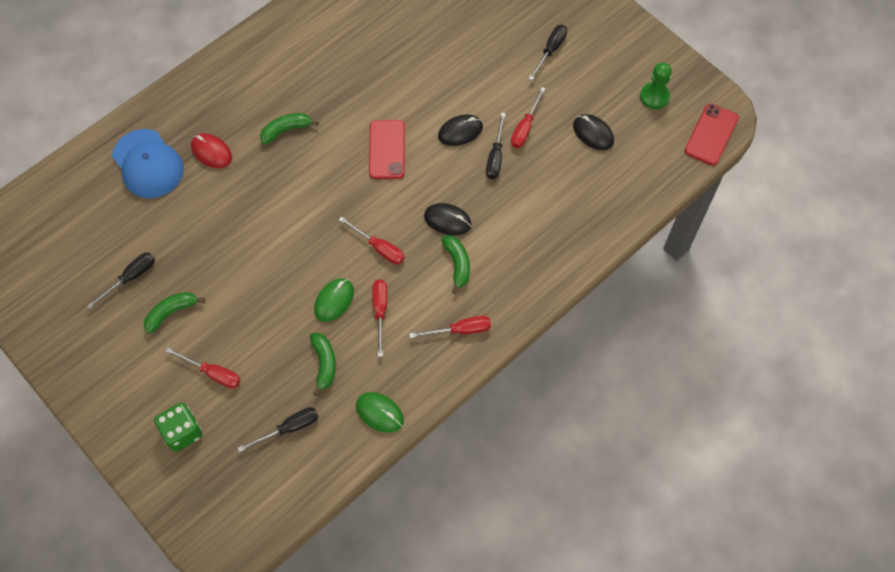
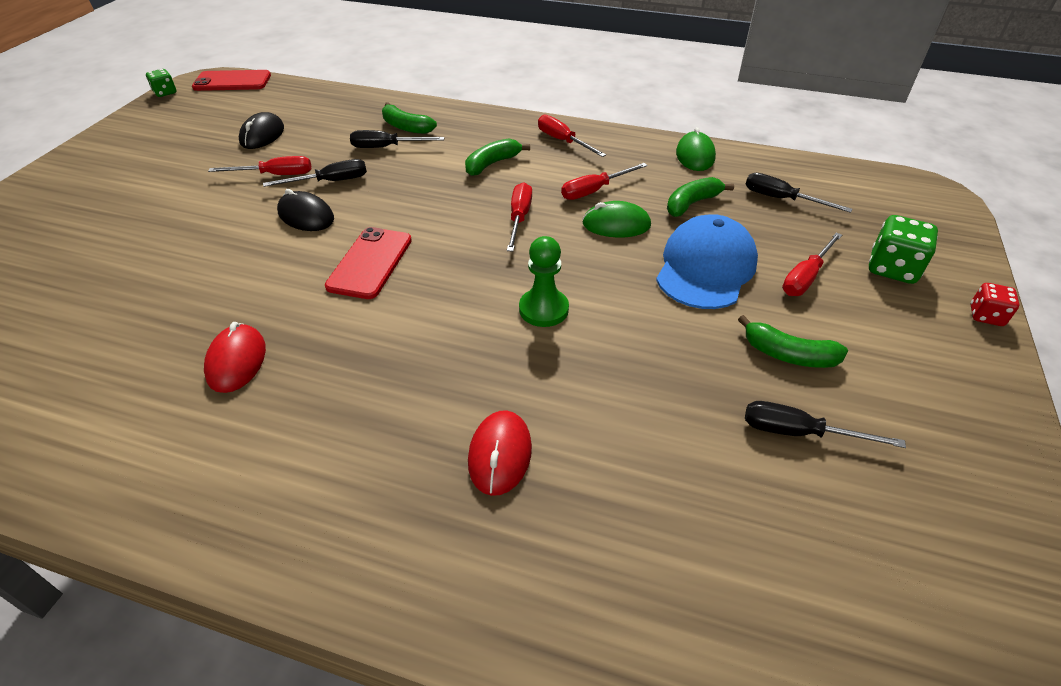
camera: 120 degrees left, 20 degrees down
(115, 444) = (985, 316): none -> red dice
(148, 164) = (593, 543): blue cap -> blue cap (705, 268)
(212, 373) = (805, 277): red screwdriver -> red screwdriver turned 135 degrees counterclockwise
(286, 130) = (396, 378): green banana -> green banana (406, 127)
(345, 70) = (236, 361): none -> red mouse
(387, 149) = (370, 263): red phone -> red phone turned 45 degrees counterclockwise
(447, 220) = (442, 186): black mouse -> none
(550, 51) = (138, 191): black screwdriver -> black screwdriver (387, 147)
(654, 96) = (192, 116): green pawn -> green pawn (543, 309)
(712, 85) = (165, 93): none -> green dice

